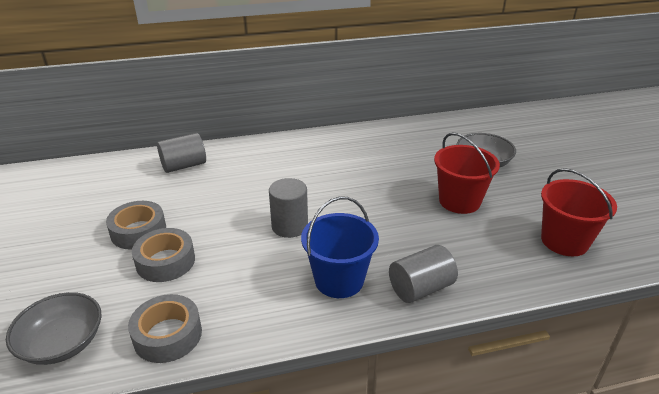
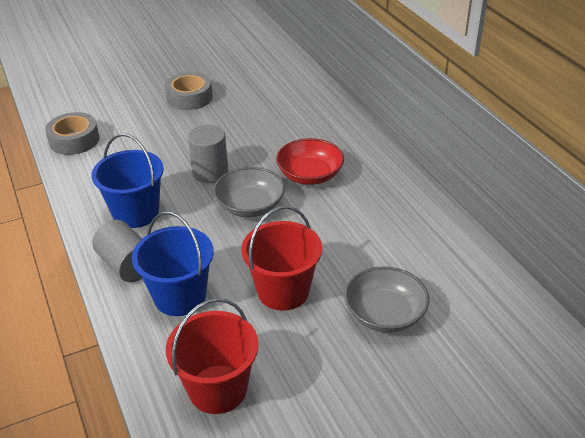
camera: 80 degrees right, 5 degrees up
(62, 343) = (69, 102): grey bowl -> grey bowl (250, 206)
(165, 261) = (153, 119): grey tape -> none
(184, 166) = (295, 94): grey cylinder -> none
(317, 173) = (310, 175): none -> red bowl
(465, 255) = (180, 297): none -> blue bucket

